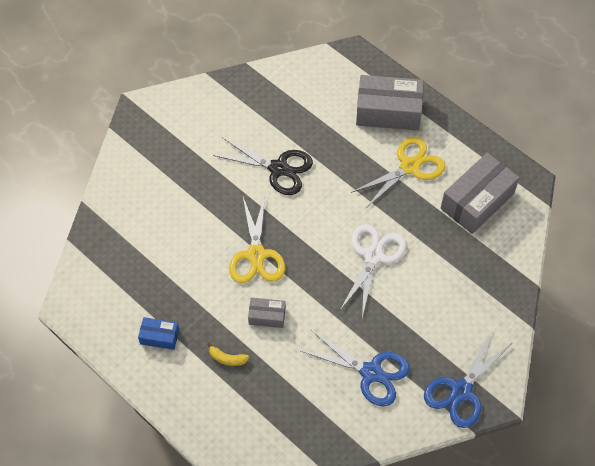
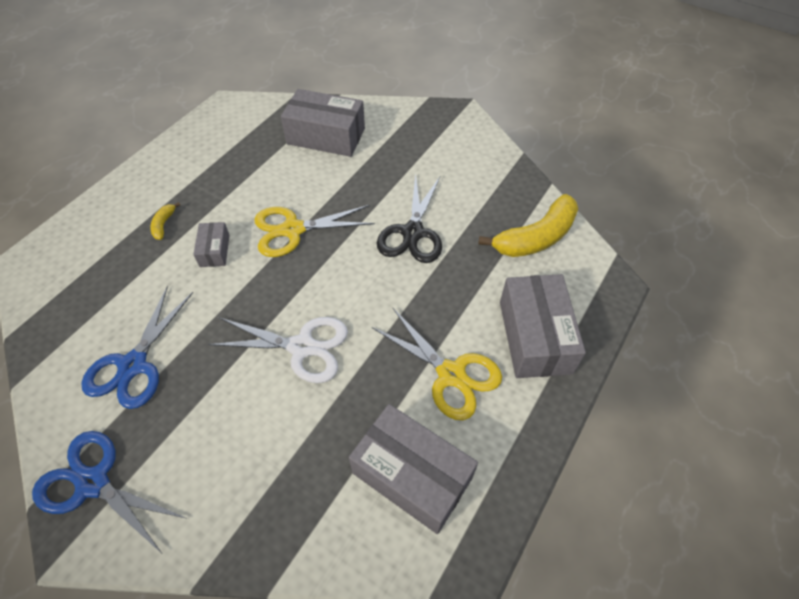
camera: 80 degrees right, 5 degrees down
(143, 220) = (326, 136): none -> grey box
(159, 337) = (192, 169): blue box -> none
(301, 88) = (536, 237): none -> yellow banana

